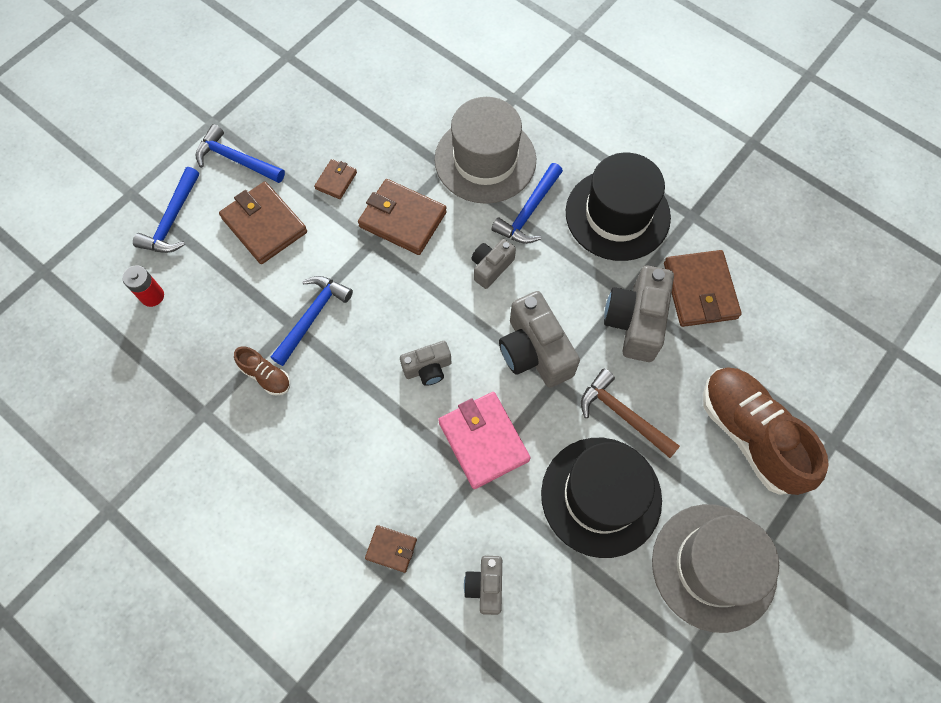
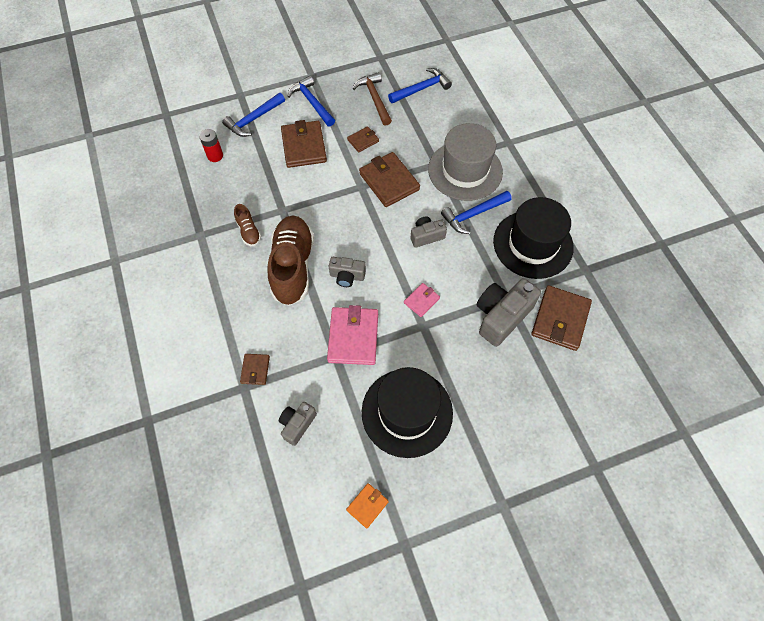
camera: 30 degrees right, 5 degrees down
(312, 317) = (297, 212): blue hammer -> blue hammer (421, 89)
(391, 549) = (255, 370): brown wallet -> brown wallet turned 45 degrees clockwise
(534, 351) = (421, 301): grey camera -> pink wallet
(623, 415) = (455, 370): brown hammer -> brown hammer (374, 99)
(625, 632) = (367, 506): none -> orange wallet
(713, 566) = (454, 500): grey hat -> none
(750, 435) = (536, 430): brown shoe -> brown shoe (293, 267)

